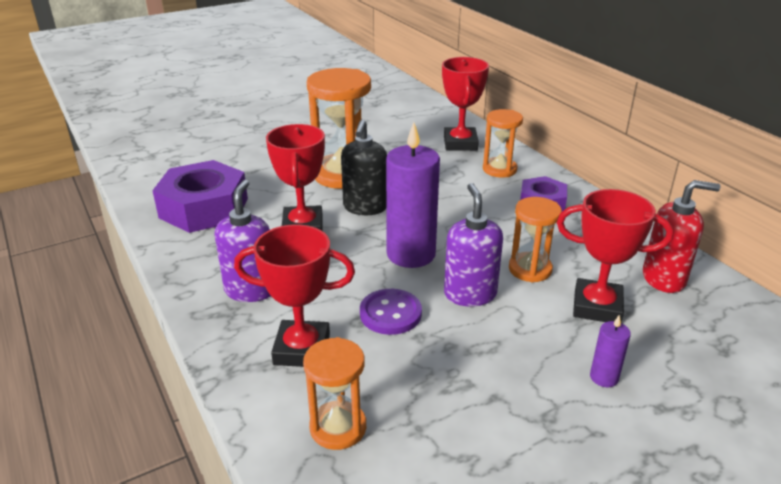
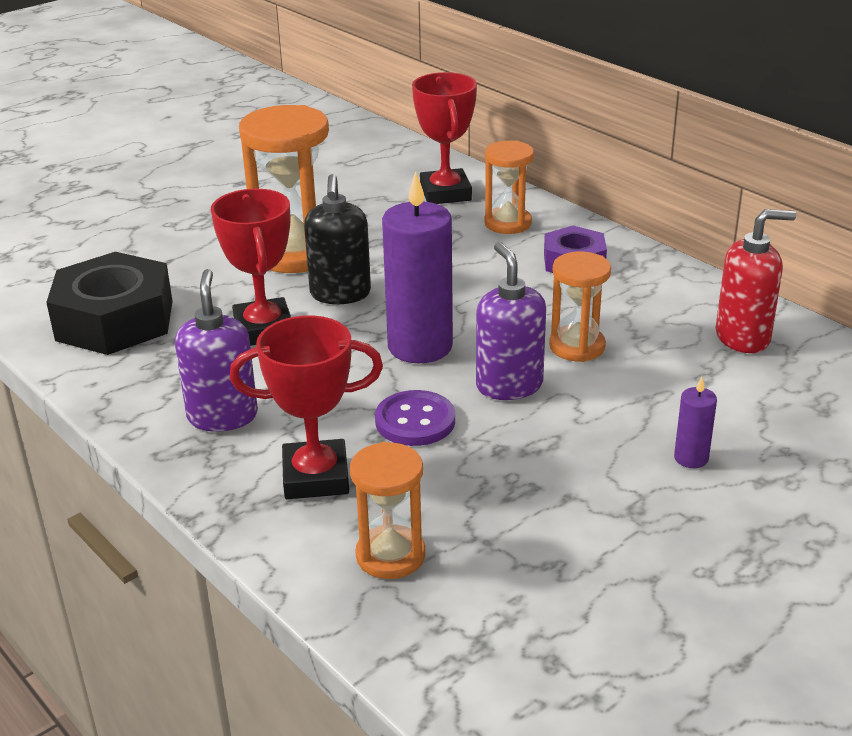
camera: 10 degrees left, 0 degrees up
(204, 208) = (115, 320): purple nut -> black nut
(597, 307) = (668, 380): red trophy -> none

